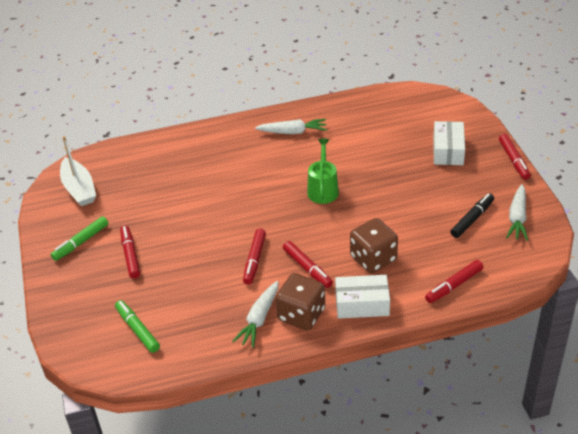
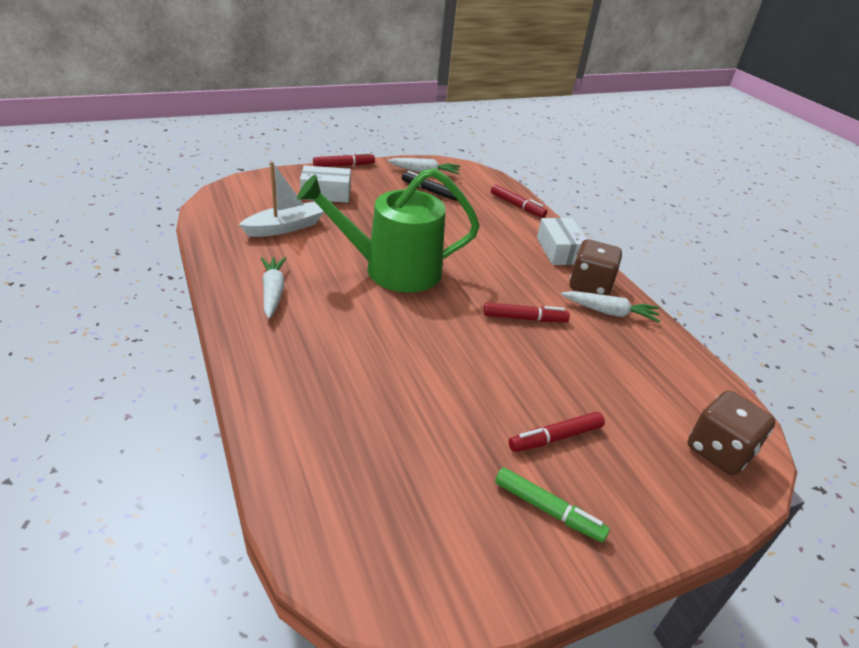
camera: 105 degrees left, 5 degrees down
(79, 189) = (410, 544): white boat -> white boat (285, 227)
(137, 330) = (678, 411): green marker -> none
(307, 268) = (524, 281): red marker -> none
(323, 189) = (393, 270): green watering can -> green watering can, size x1.95
(373, 258) = (497, 242): brown dice -> brown dice (719, 451)

